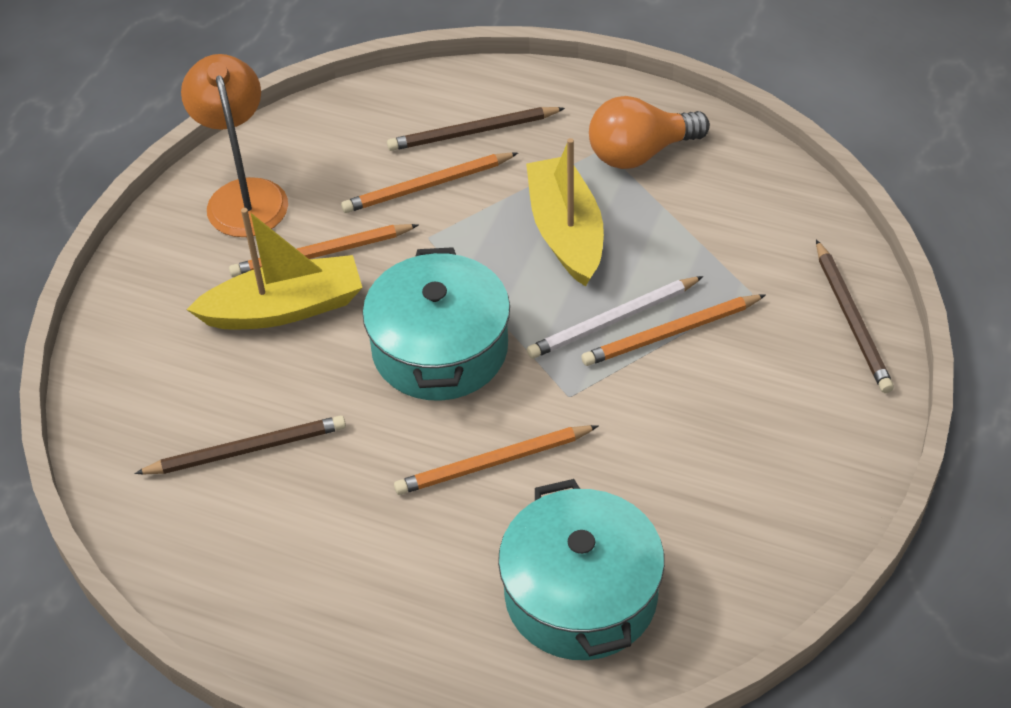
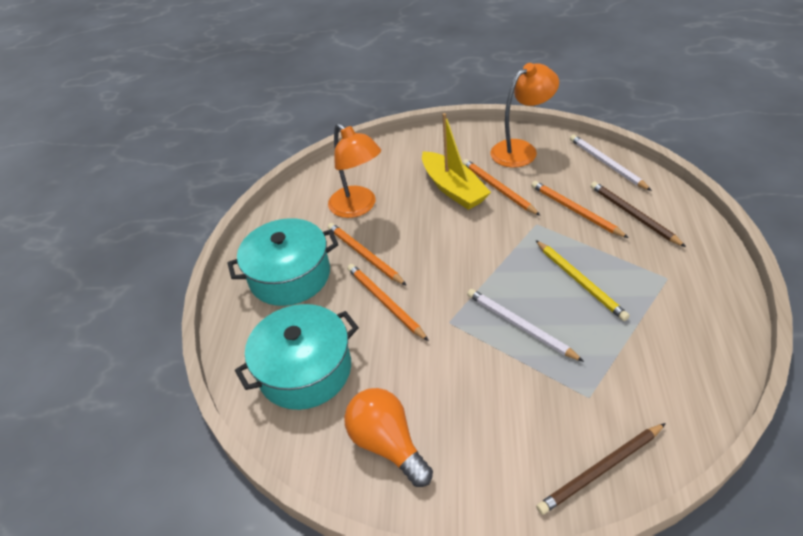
camera: 75 degrees right, 5 degrees down
(246, 449) = (358, 207): brown pencil -> orange lamp
(348, 115) = (606, 164): none -> white pencil
(440, 349) = (456, 255): turquoise pot -> turquoise pot (290, 276)
(566, 232) = (580, 281): yellow boat -> yellow pencil
(640, 153) = (678, 298): orange light bulb -> orange light bulb (387, 444)
(671, 333) = (525, 359): orange pencil -> orange pencil (364, 255)

